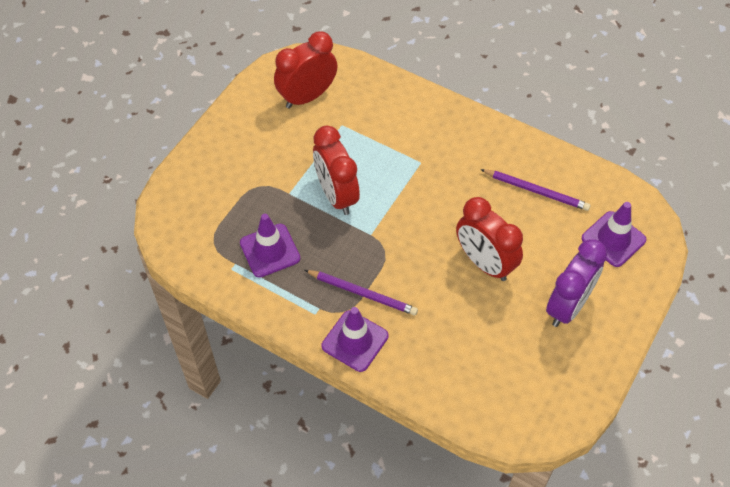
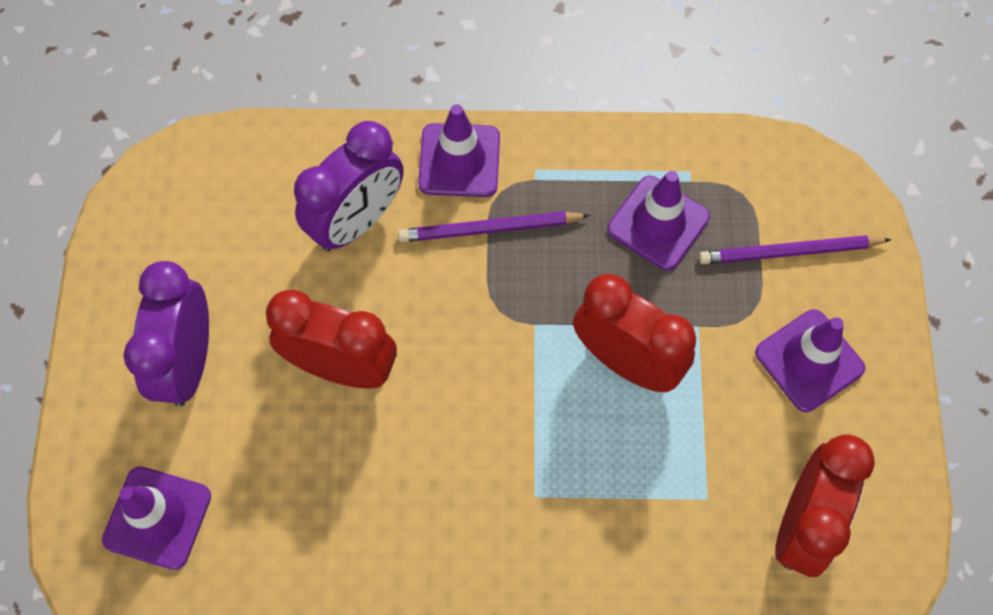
camera: 150 degrees right, 10 degrees up
(248, 153) = (809, 360): none -> purple traffic cone
(435, 335) = (357, 221): none -> purple clock
(536, 191) = (319, 544): purple pencil -> purple pencil (789, 252)

